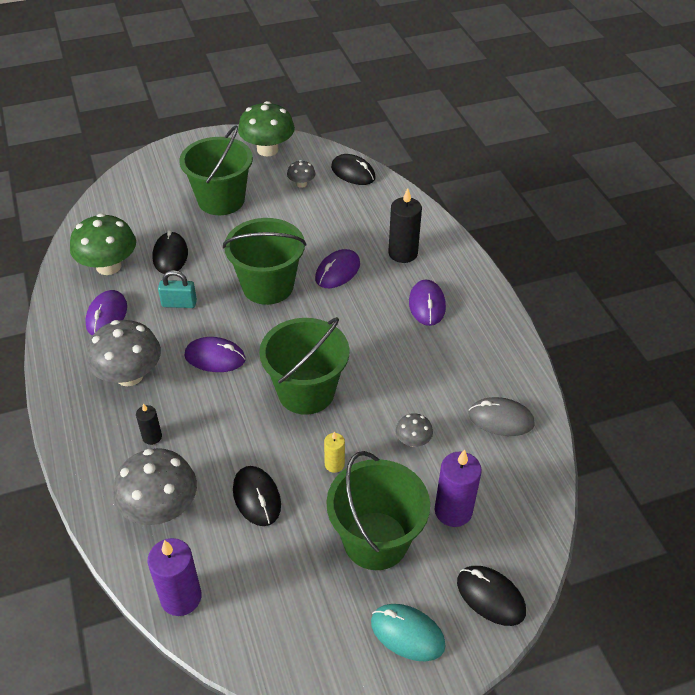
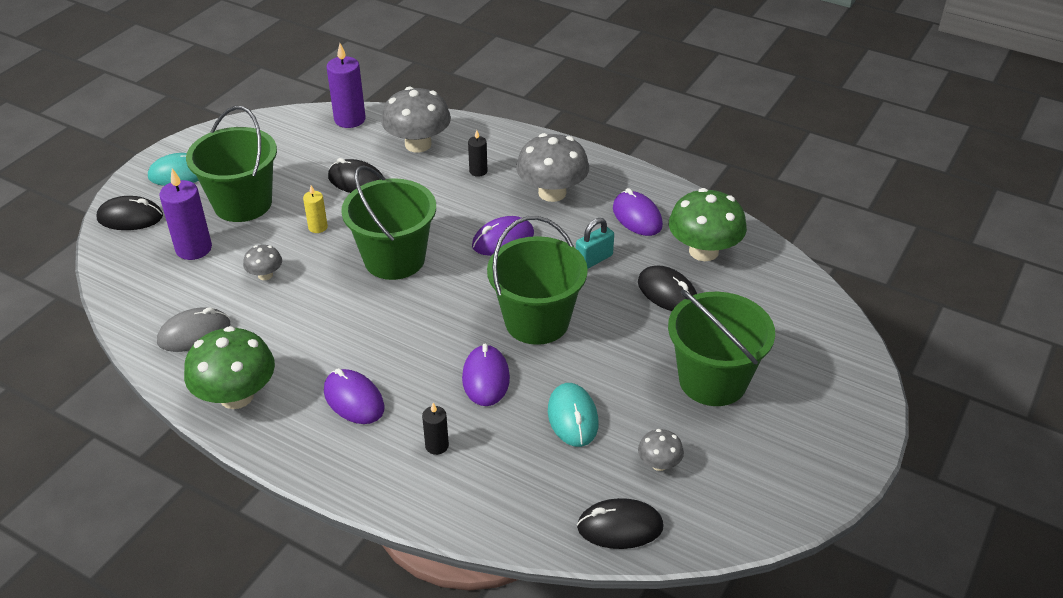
camera: 140 degrees right, 5 degrees down
(267, 149) = (767, 488): green mushroom -> green mushroom (236, 396)
(315, 225) = (573, 417): none -> turquoise mouse
(403, 253) = (437, 446): black candle -> black candle, size x0.55

